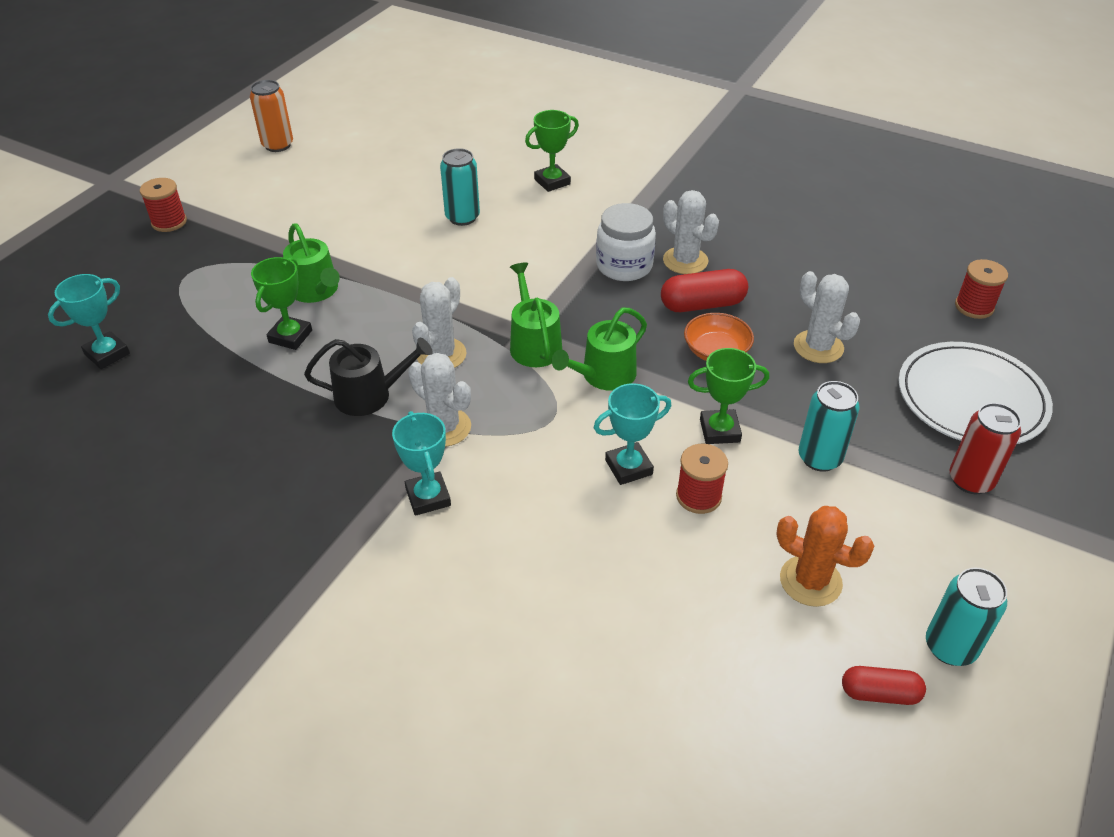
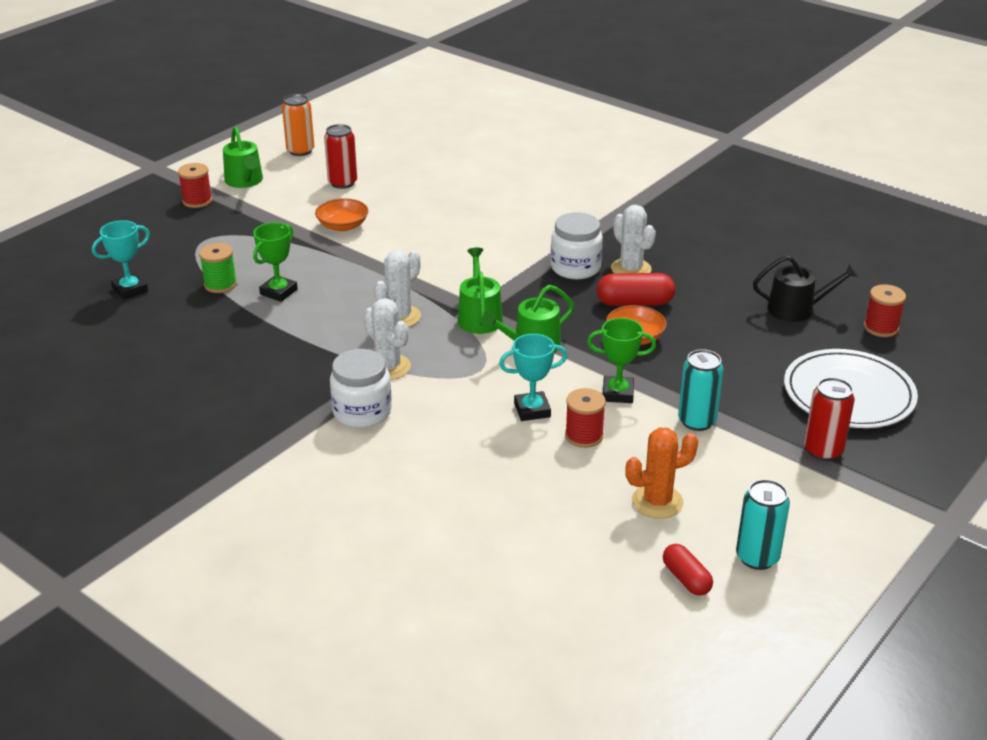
camera: 10 degrees right, 10 degrees down
(218, 334) = (220, 284): none -> green spool
(316, 291) = (307, 261): green watering can -> green watering can (245, 181)
(335, 182) = (342, 183): none -> red can
(347, 238) = (342, 226): none -> orange bowl
(369, 395) = (333, 339): black watering can -> black watering can (796, 309)
(428, 497) = (362, 412): turquoise trophy -> white jar
(462, 217) = (445, 219): turquoise can -> none
(552, 182) = (532, 199): green trophy -> none
(810, 581) = (657, 502): orange cactus -> orange cactus turned 60 degrees counterclockwise
(818, 347) = (726, 343): white cactus -> none
(879, 693) = (686, 579): red capsule -> red capsule turned 45 degrees clockwise

